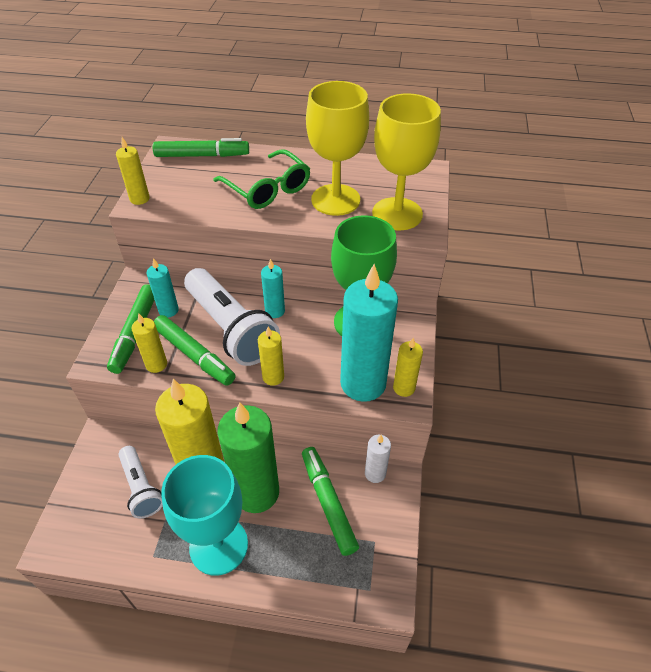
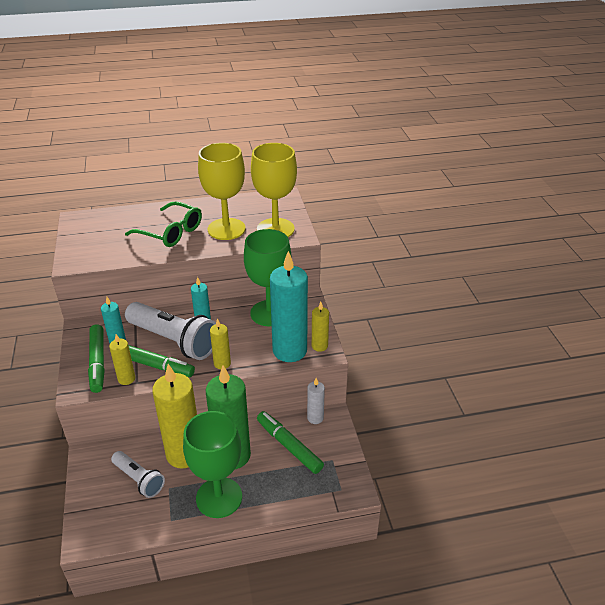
camera: 20 degrees left, 10 degrees down
(139, 199) = (71, 260): yellow candle -> none
(202, 155) = (106, 219): green marker -> none
(218, 545) = (219, 497): turquoise goblet -> green goblet

